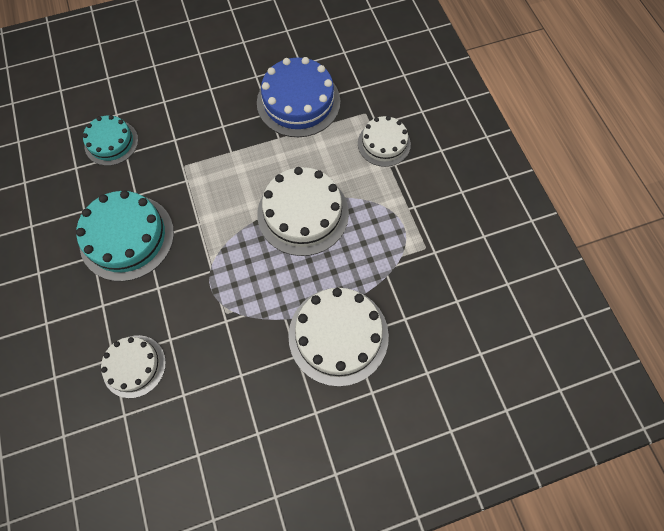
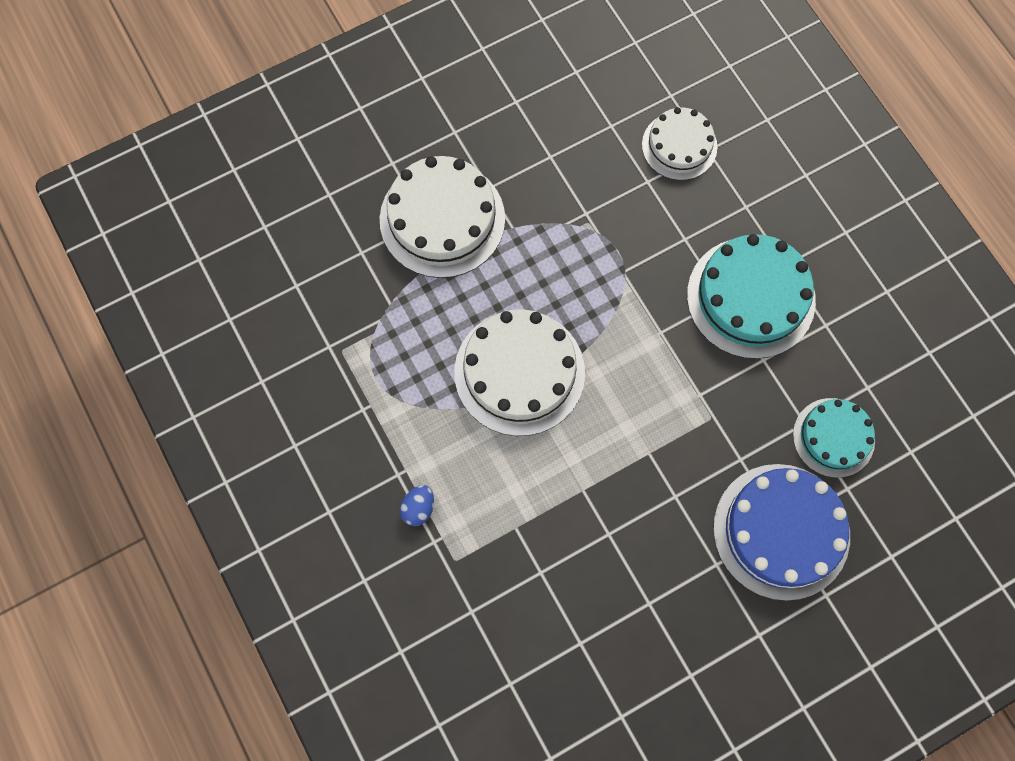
camera: 170 degrees right, 5 degrees up
(298, 102) = (567, 563): blue cake -> blue cake (781, 531)
(384, 143) = (418, 508): white cake -> blue egg

